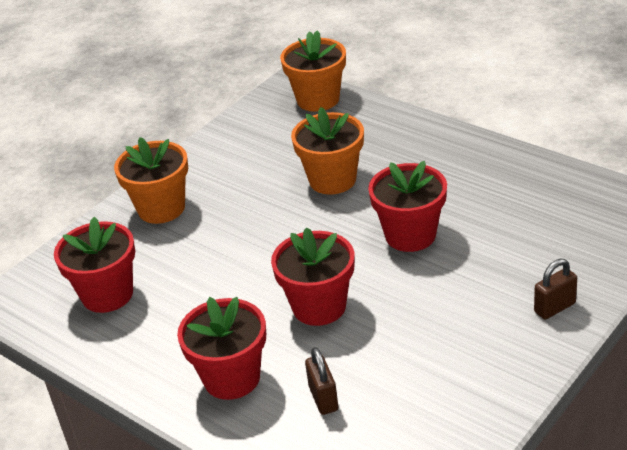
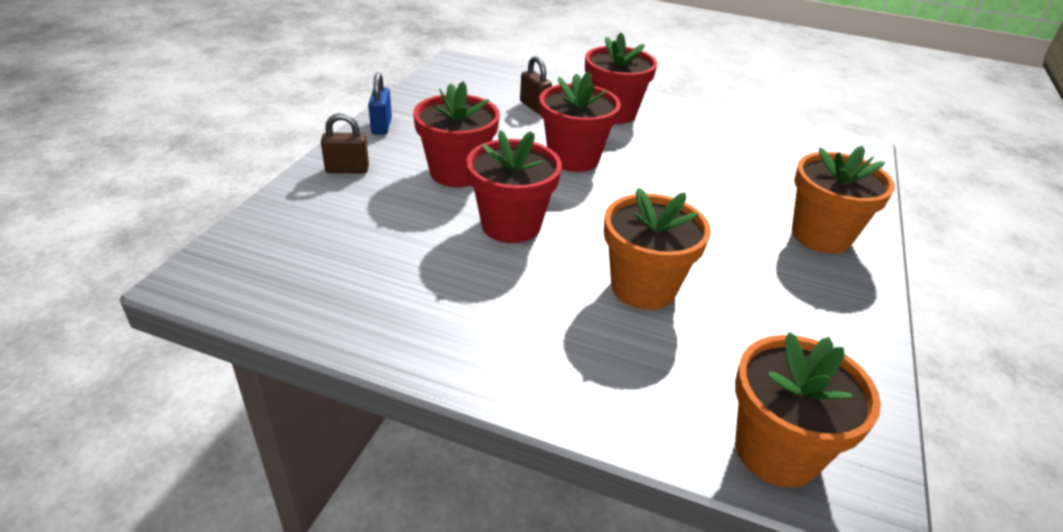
camera: 155 degrees right, 0 degrees up
(107, 294) = (775, 156): red flower pot -> red flower pot (457, 173)
(519, 373) = (381, 126): none -> blue padlock
(554, 308) = (347, 170): brown padlock -> brown padlock turned 45 degrees clockwise

